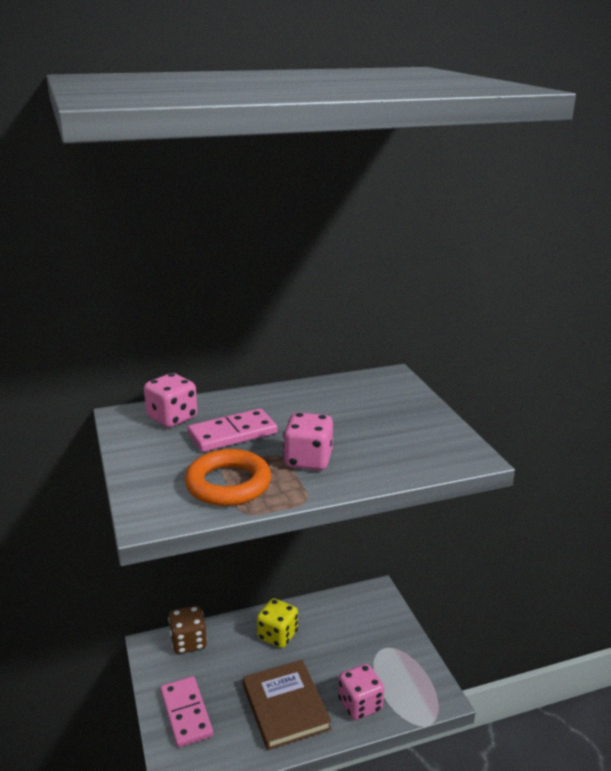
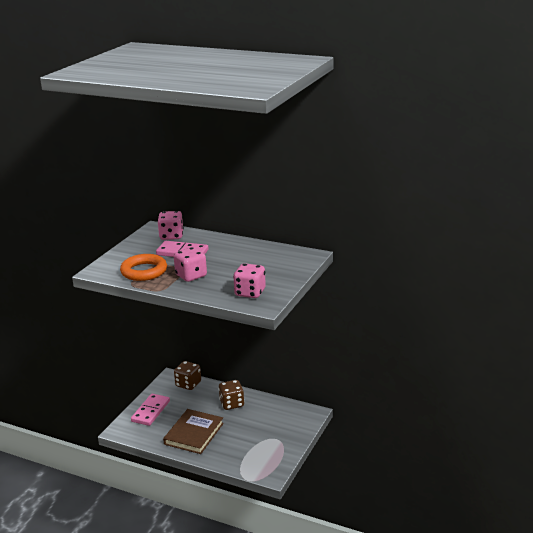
camera: 45 degrees right, 0 degrees up
(277, 635) = (232, 404): yellow dice -> brown dice
(360, 704) = (228, 453): pink dice -> pink dice (250, 292)

